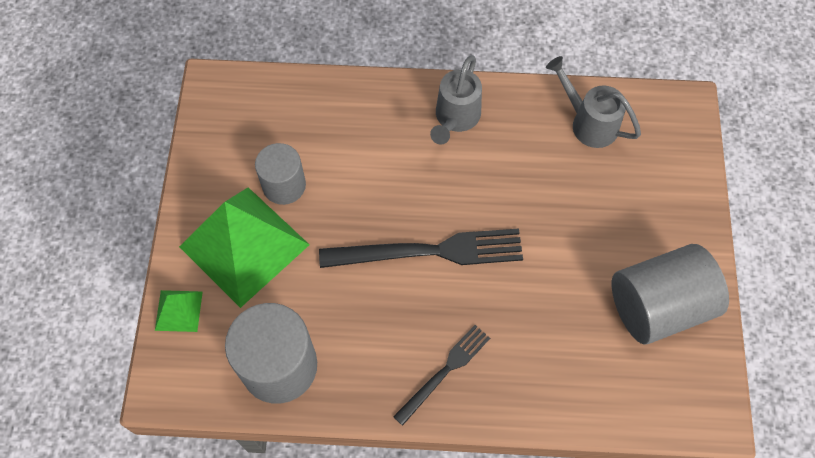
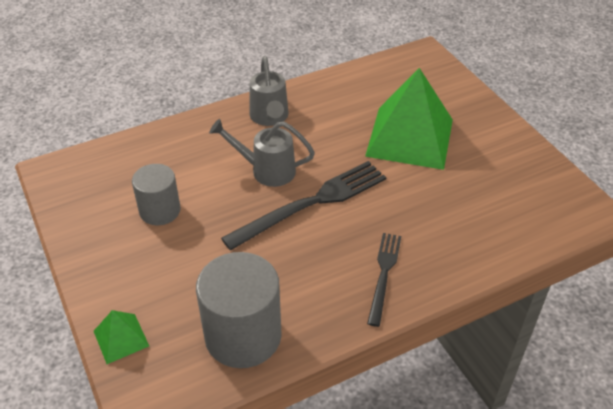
camera: 30 degrees left, 20 degrees down
(244, 245) = (152, 265): green pyramid -> green pyramid (409, 137)
(588, 123) = (368, 85): grey watering can -> grey watering can (267, 170)
(658, 306) = (501, 165): grey cylinder -> none

